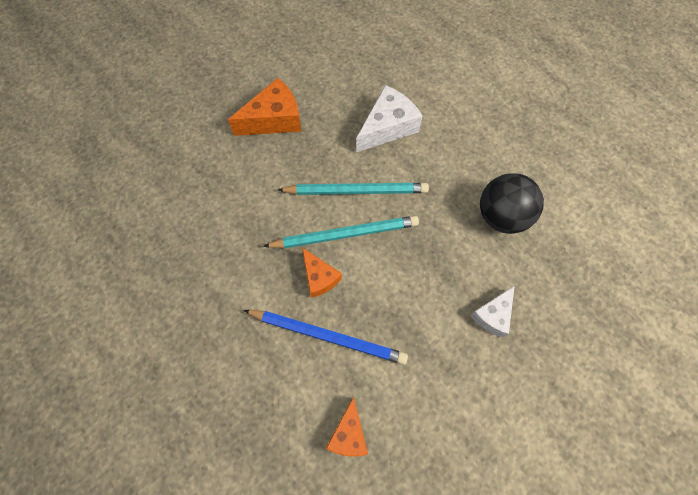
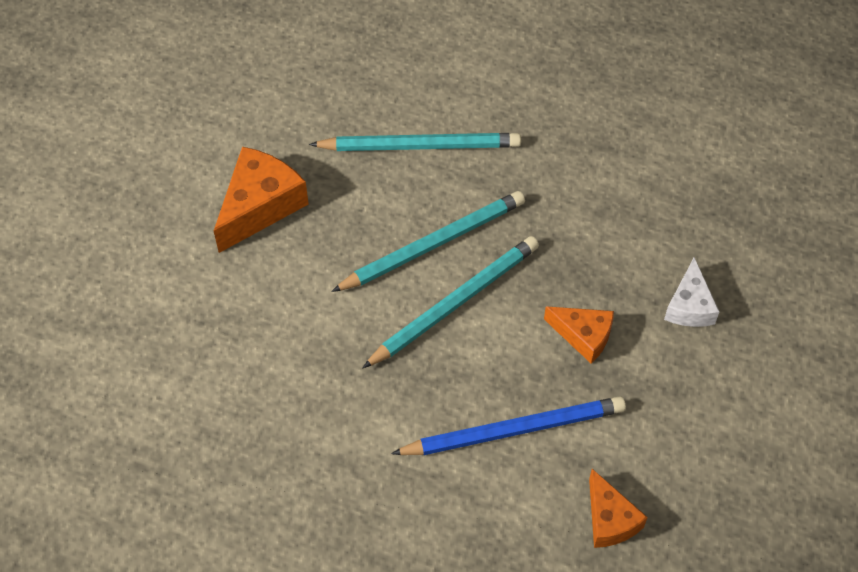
camera: 30 degrees left, 10 degrees down
(319, 277) = (457, 369): orange cheese -> orange cheese (583, 336)
(387, 127) = (420, 146): white cheese -> turquoise pencil
(501, 216) = (630, 189): black ball -> none

